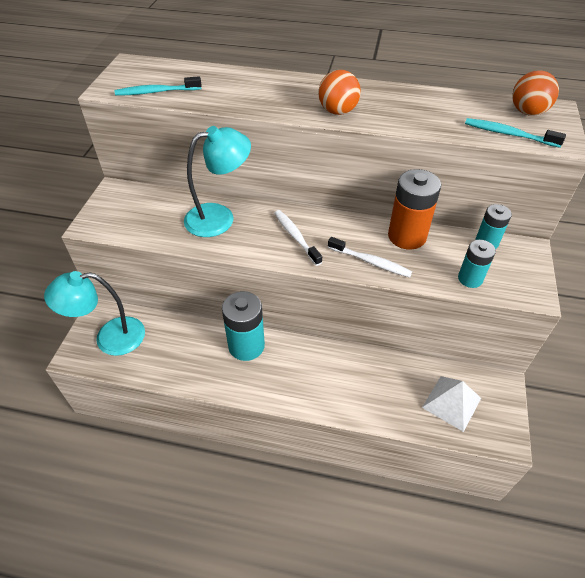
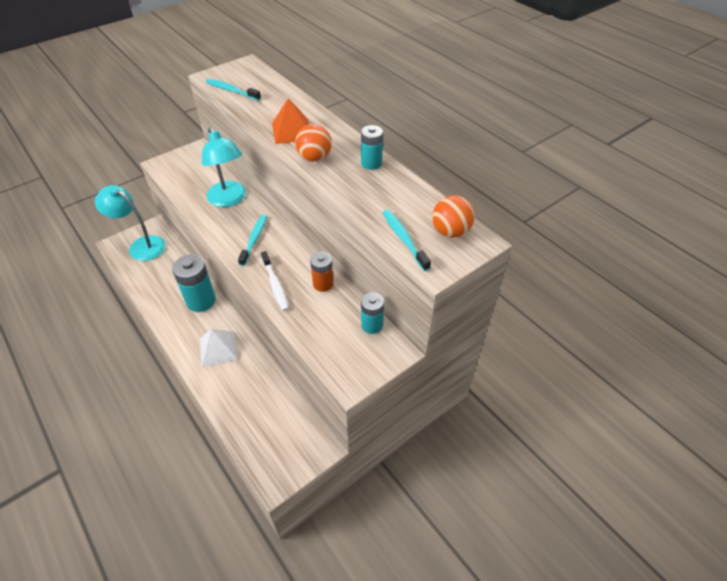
camera: 40 degrees right, 0 degrees up
(219, 217) = (229, 199): turquoise lamp -> turquoise lamp turned 45 degrees clockwise
(279, 99) = (292, 131): none -> orange pyramid
(296, 237) = (254, 239): white toothbrush -> turquoise toothbrush
(407, 236) = (323, 284): orange battery -> orange battery, size x0.59
(451, 402) = (272, 430): white pyramid -> white pyramid (218, 349)
(470, 279) = (321, 340): turquoise battery -> turquoise battery (371, 163)

